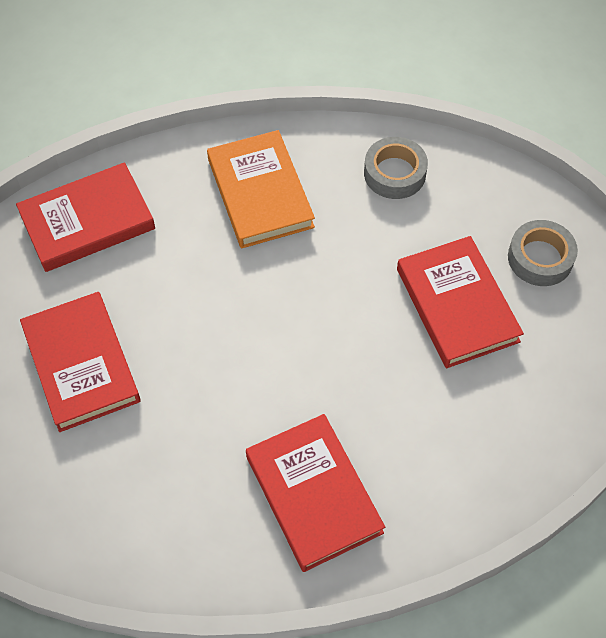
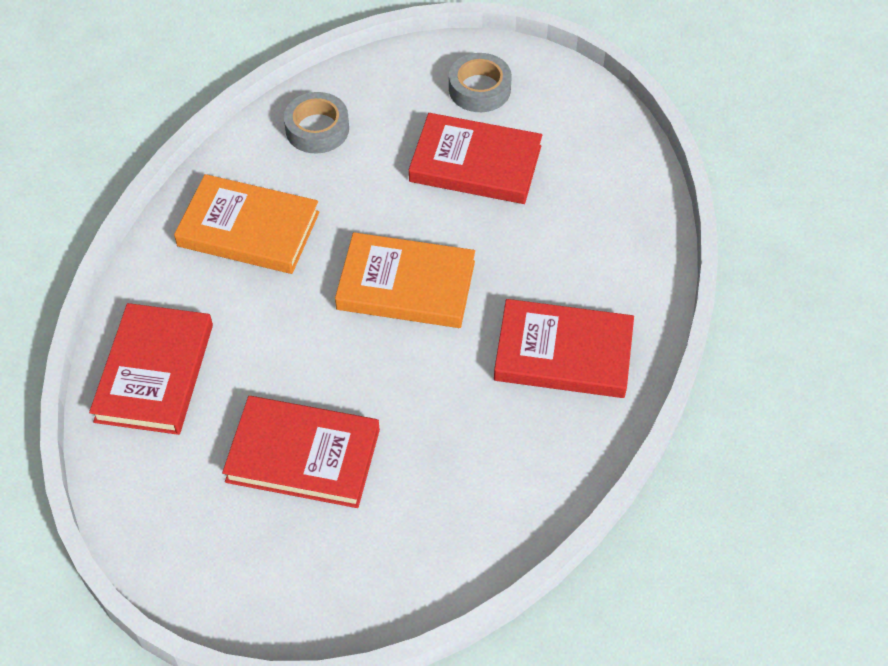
camera: 55 degrees left, 5 degrees down
(291, 333) = (406, 285): none -> orange book

